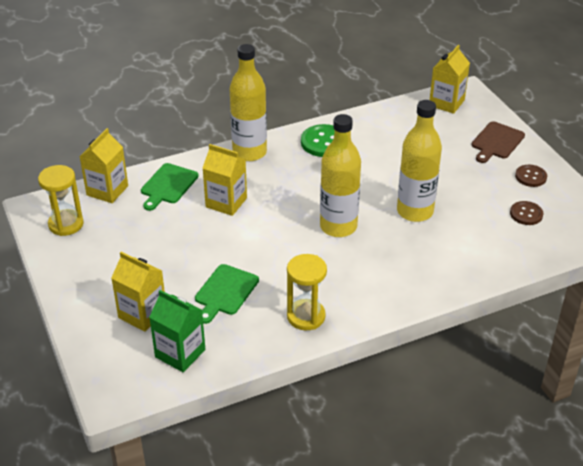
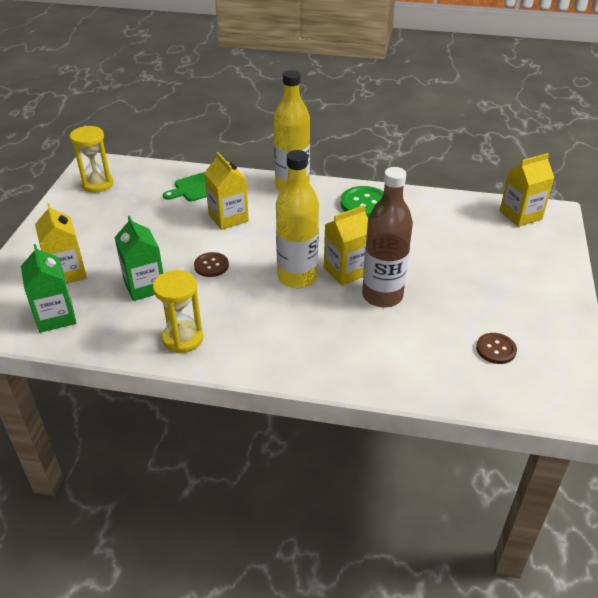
camera: 35 degrees right, 0 degrees up
(107, 190) = (153, 172): yellow carton -> yellow carton (346, 271)
(225, 292) = (145, 286): green cutting board -> green carton
(415, 211) = (382, 296): yellow bottle -> brown bottle
(496, 142) = (536, 269): brown cutting board -> none
(530, 177) = (540, 316): brown button -> brown button (211, 266)

